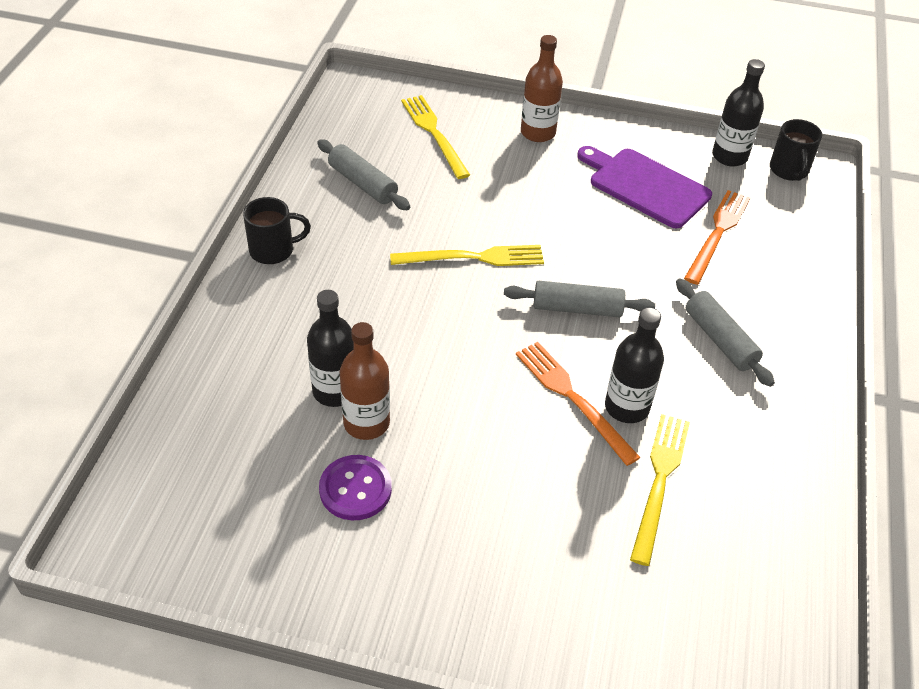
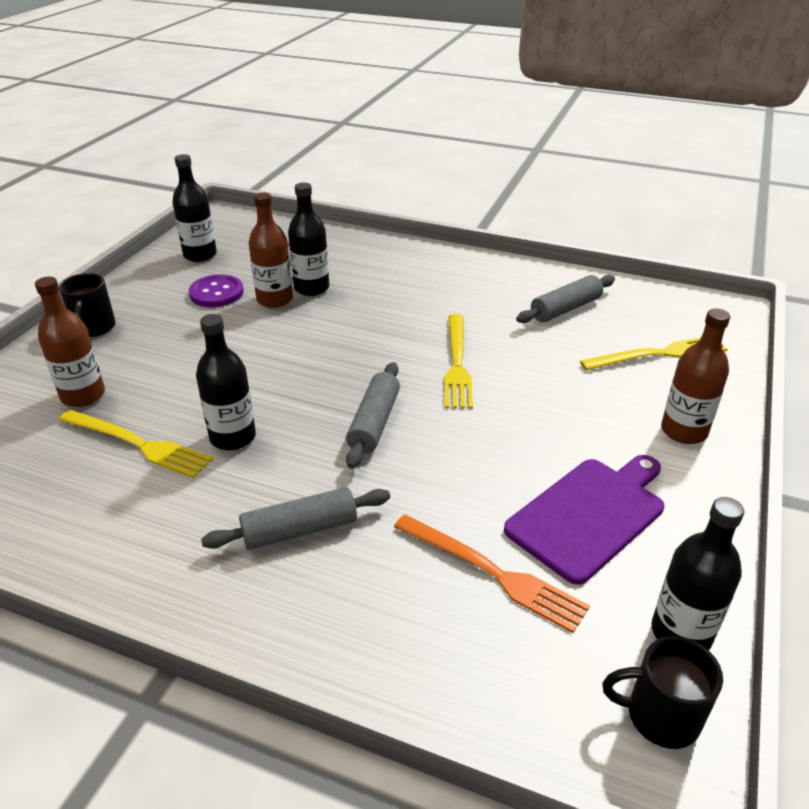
camera: 100 degrees right, 10 degrees down
(245, 538) = (200, 255): none -> black bottle
(273, 250) = (472, 266): black mug -> black mug (94, 328)
(572, 398) = (257, 404): orange fork -> none
(598, 562) = (83, 395): none -> brown bottle

